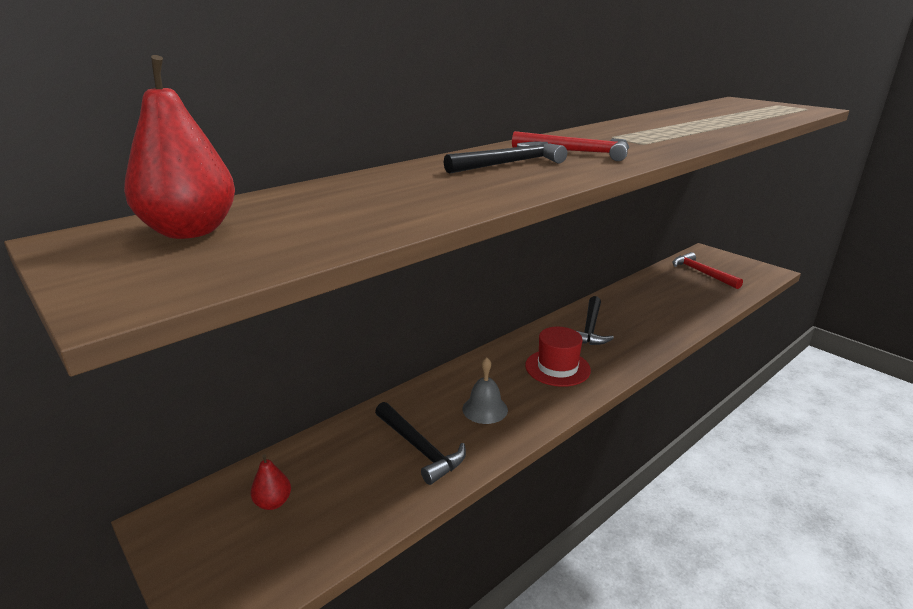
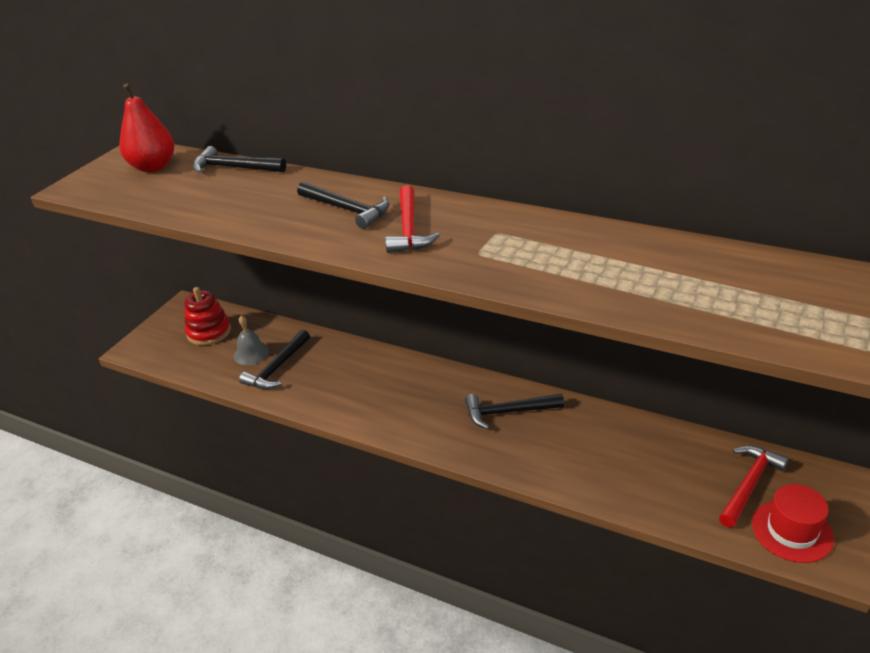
camera: 70 degrees right, 10 degrees up
(273, 502) = (209, 332): red pear -> red stacking toy
(306, 192) = (234, 168): none -> black hammer
(485, 409) = (336, 383): grey bell -> grey bell (251, 353)
(557, 368) = (419, 407): red hat -> red hat (792, 531)

